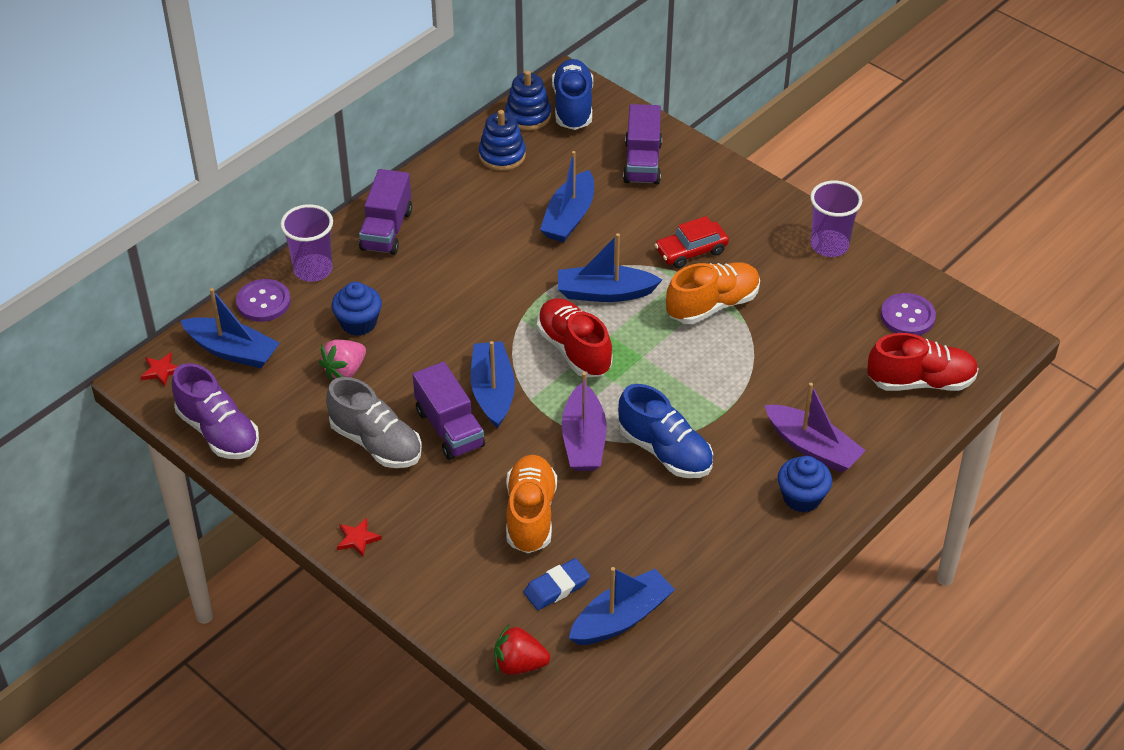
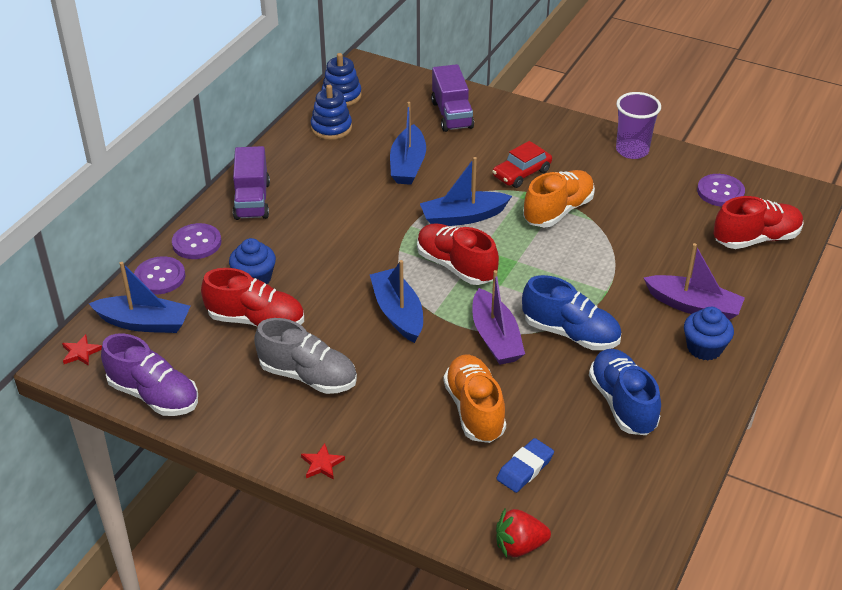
camera: 15 degrees left, 5 degrees down
(313, 270) = (197, 243): purple cup -> purple button
(345, 371) = (256, 320): pink strawberry -> red shoe
(449, 428) = (371, 351): purple truck -> none
(573, 107) = (376, 83): blue shoe -> blue shoe (622, 403)
(621, 618) = (595, 483): blue boat -> none

